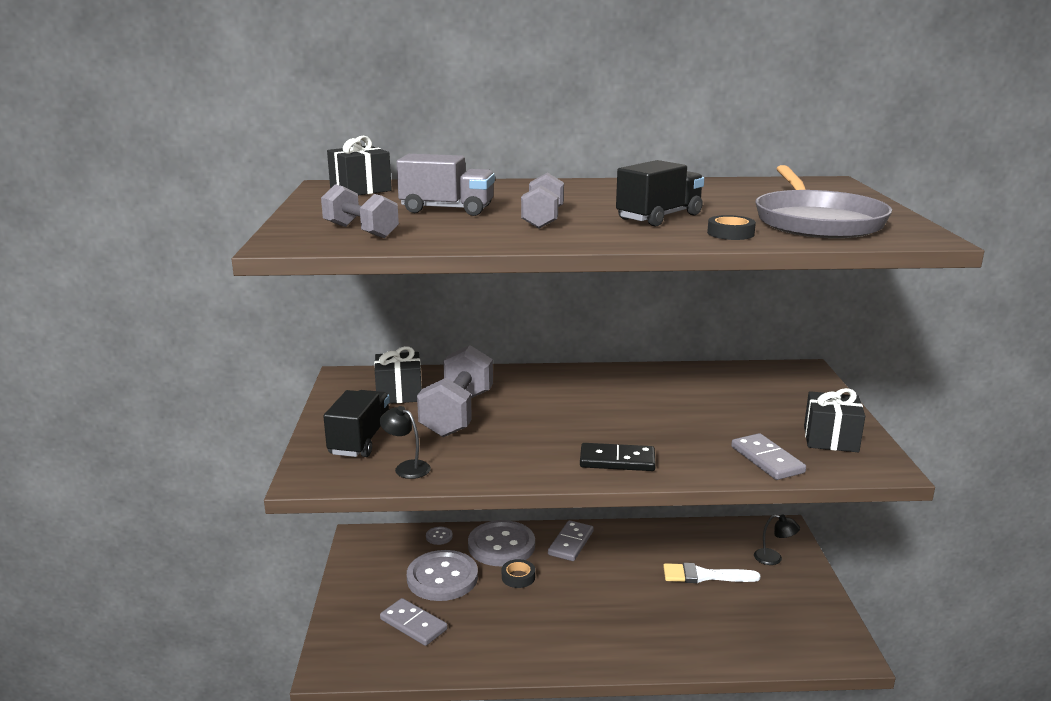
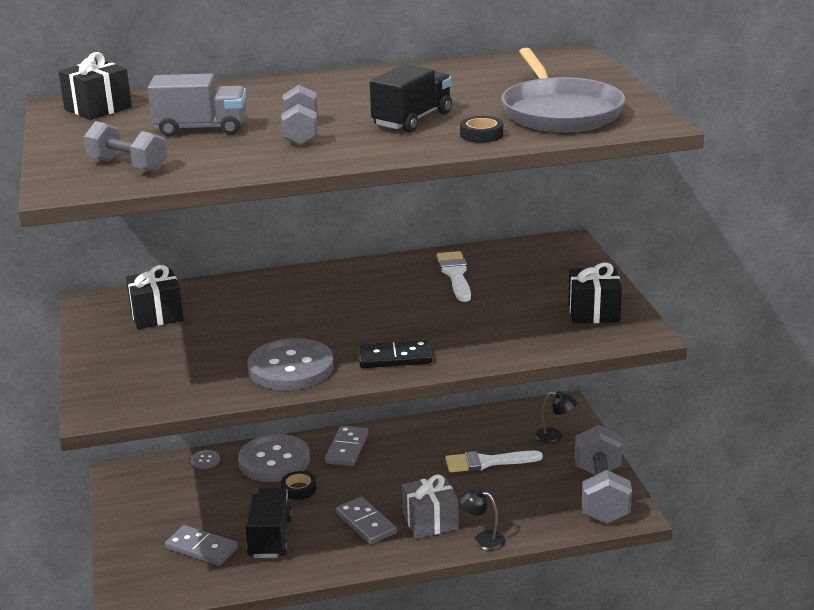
camera: 10 degrees left, 5 degrees up
(360, 440) = (134, 368): black truck -> black truck (270, 538)
(406, 467) = (190, 389): black lamp -> black lamp (483, 539)
(442, 578) = (219, 500): grey button -> grey button (291, 367)
(457, 414) = (225, 330): grey dumbbell -> grey dumbbell (601, 495)
(640, 630) = (430, 521): none -> grey gift
(690, 388) = (455, 274): none -> white brush
(767, 460) = (535, 340): grey domino -> grey domino (366, 523)

